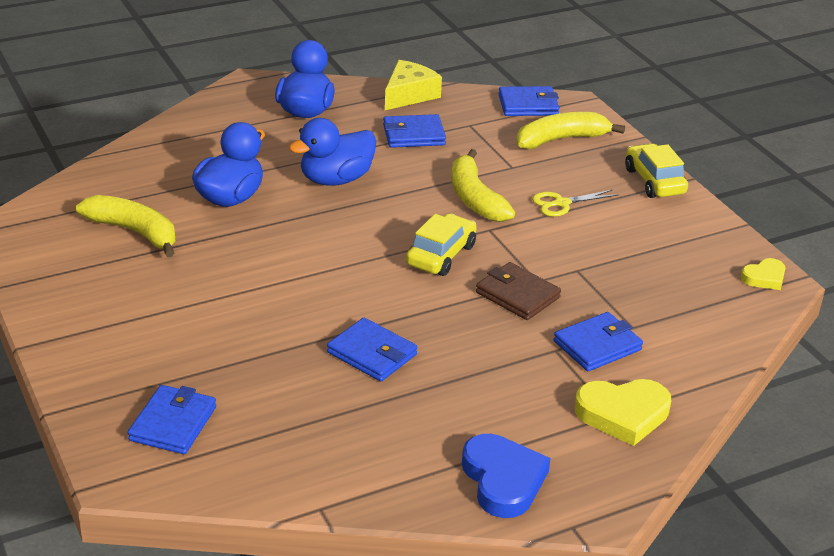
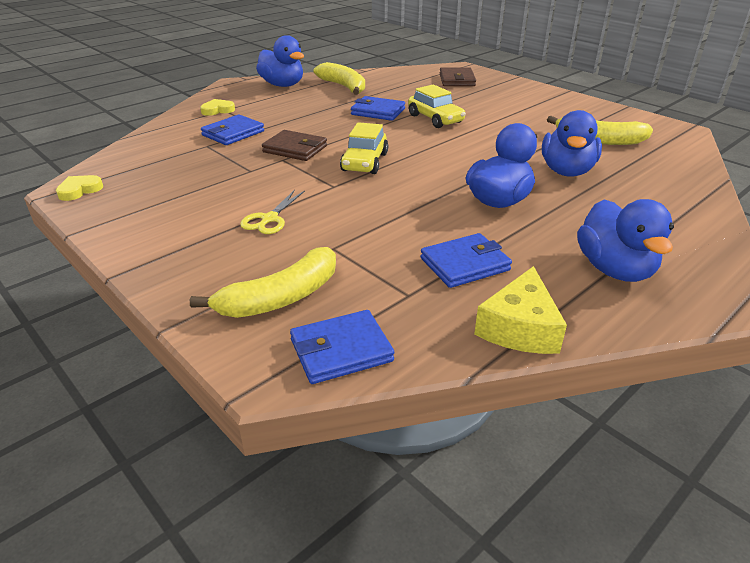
camera: 165 degrees right, 0 degrees up
(173, 424) = (457, 80): blue wallet -> brown wallet
(475, 198) = (358, 208): yellow banana -> yellow banana (344, 86)
(503, 480) = (282, 85): blue heart -> blue duck
(561, 203) = (269, 219): yellow scissors -> yellow scissors turned 150 degrees clockwise
(623, 414) = (217, 110): yellow heart -> yellow heart, size x0.58
(654, 181) = (162, 262): yellow car -> yellow car (435, 119)

